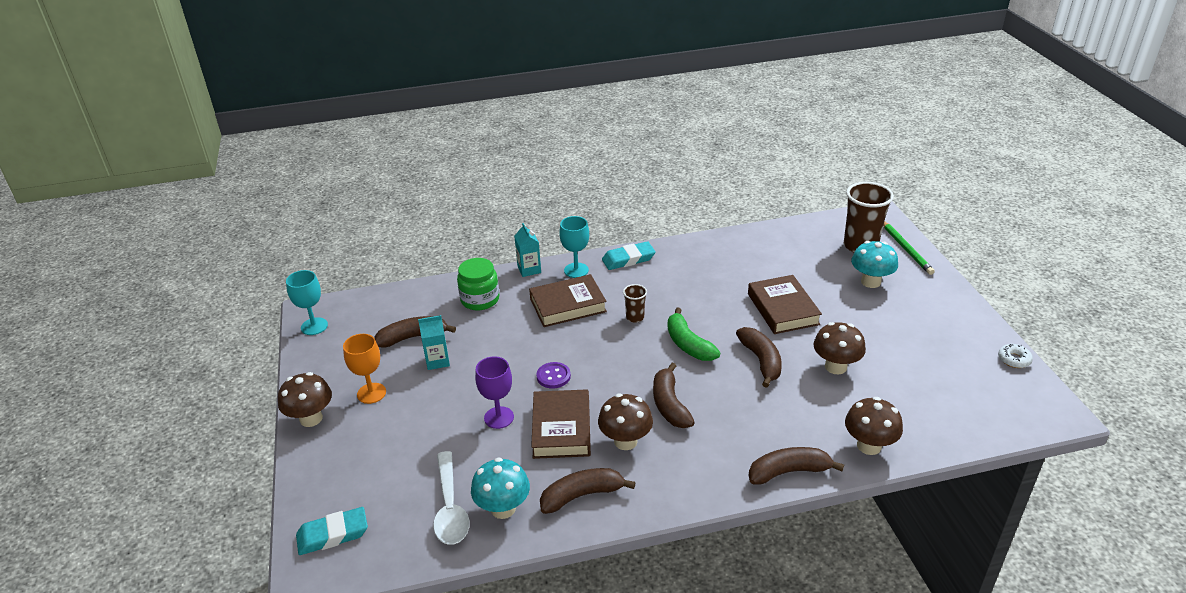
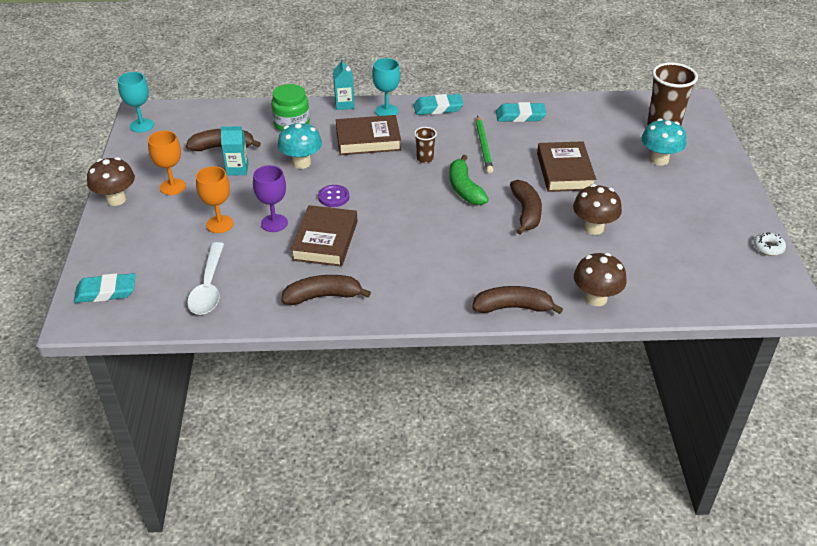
camera: 10 degrees right, 5 degrees up
(438, 429) = (220, 224): none -> orange goblet
(503, 508) = (252, 295): turquoise mushroom -> turquoise mushroom (301, 163)
(625, 441) = (377, 259): brown mushroom -> none
(669, 404) = (428, 236): brown banana -> none
(715, 255) = (520, 116): none -> turquoise eraser
(906, 249) = (707, 135): green pencil -> green pencil (484, 146)

